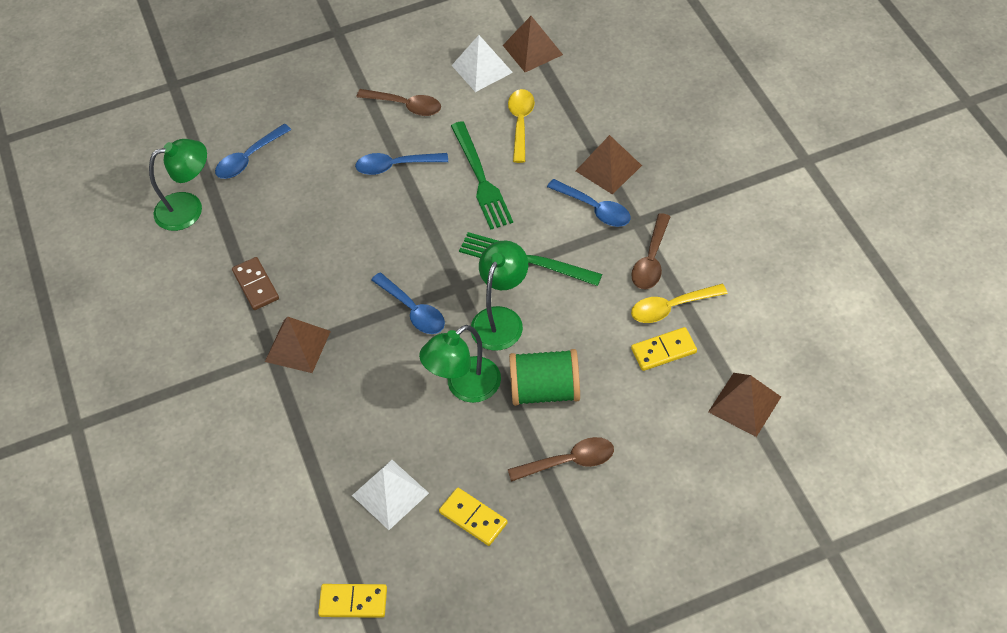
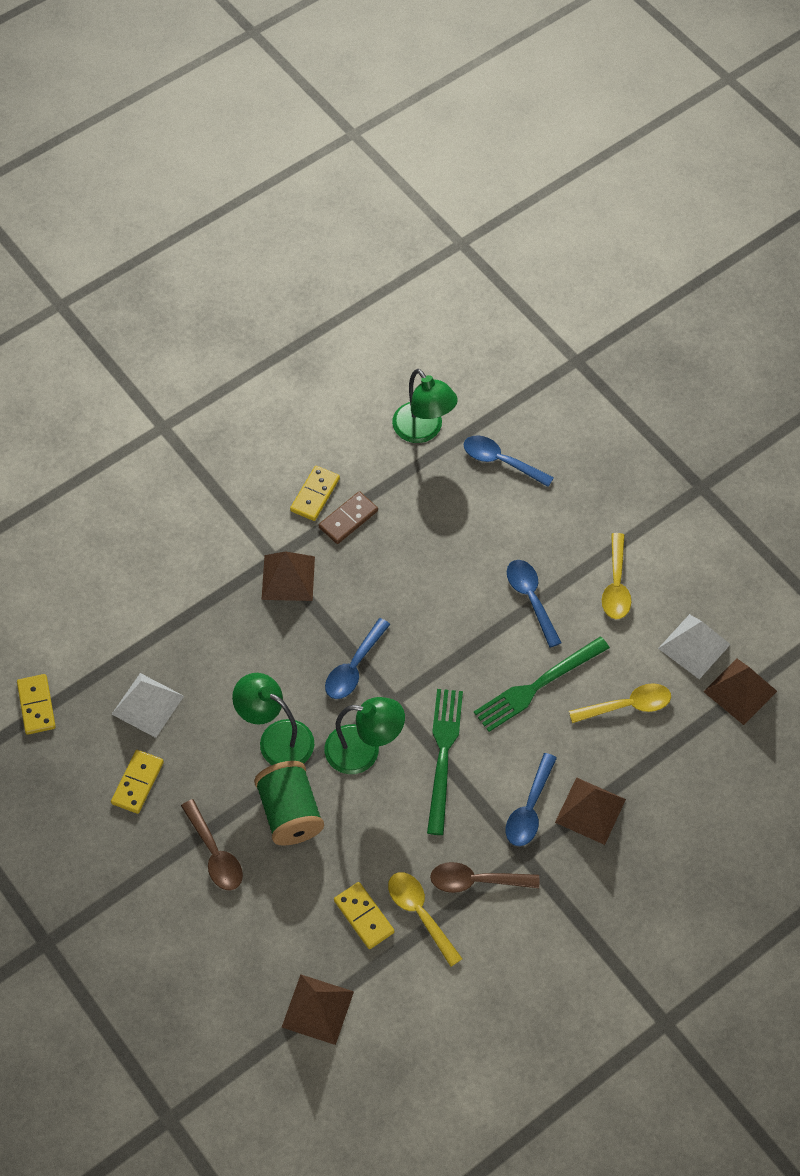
camera: 70 degrees right, 5 degrees up
(217, 307) = (315, 495): none -> yellow domino
(405, 106) = (616, 585): brown spoon -> yellow spoon

